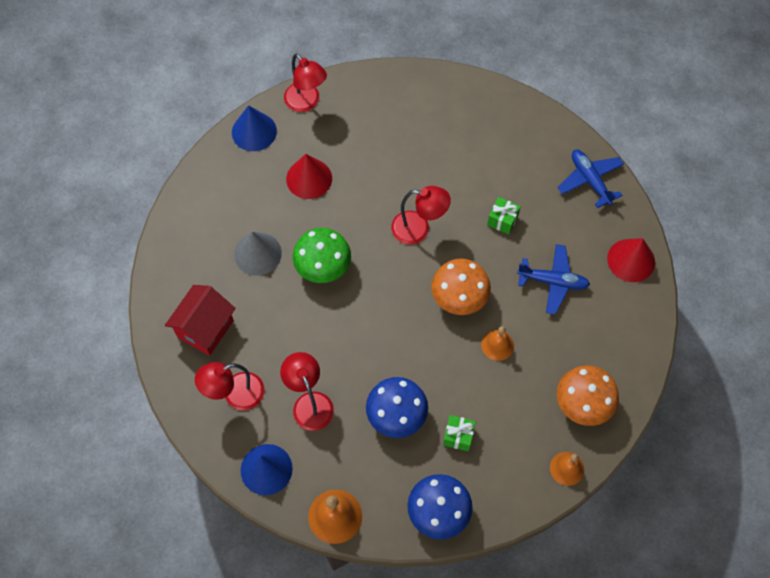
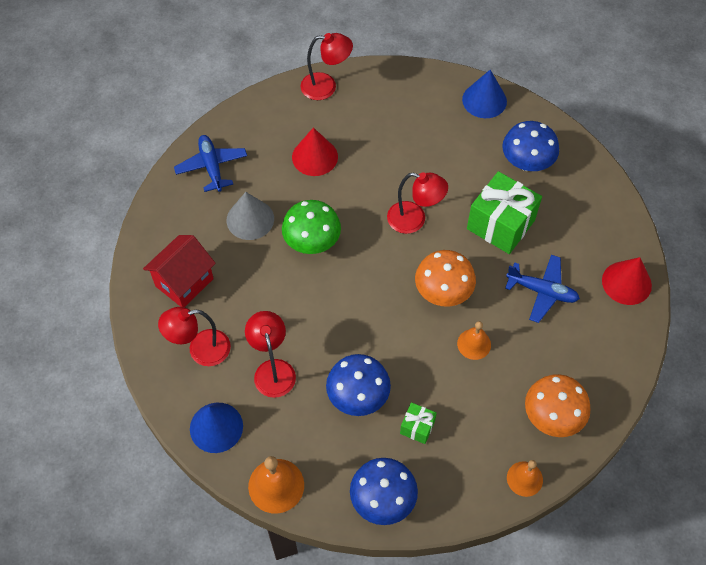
camera: 10 degrees right, 5 degrees down
(254, 131) = (270, 106): blue cone -> blue cone (484, 100)
(306, 103) = (326, 86): red lamp -> red lamp turned 60 degrees counterclockwise
(502, 220) = (500, 224): green gift -> green gift, size x2.06
(517, 152) = (526, 162): none -> blue mushroom
(590, 180) = (597, 199): blue plane -> blue plane (212, 167)

